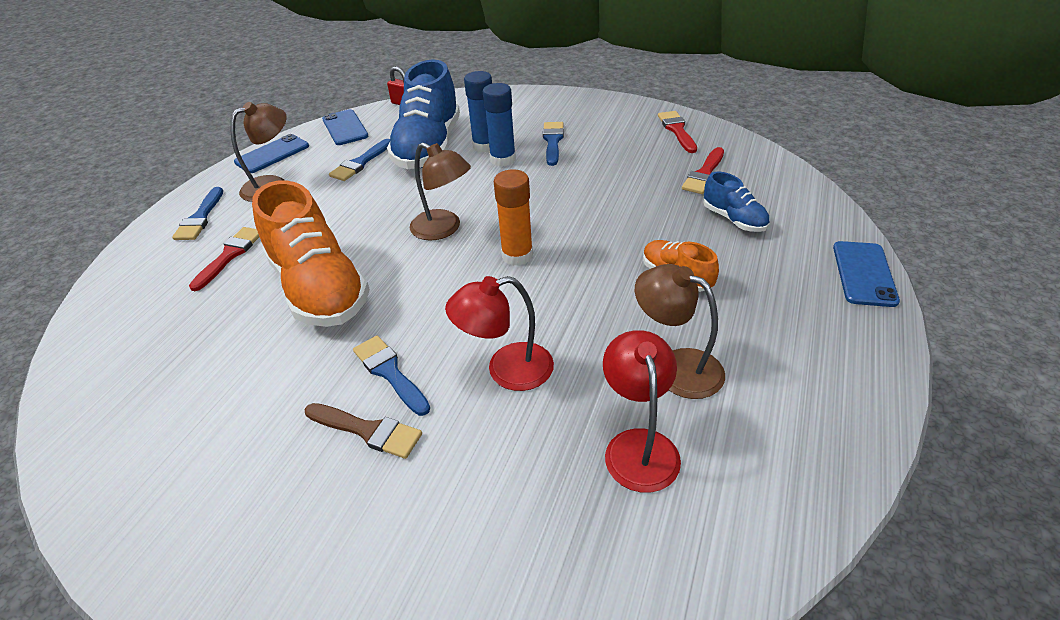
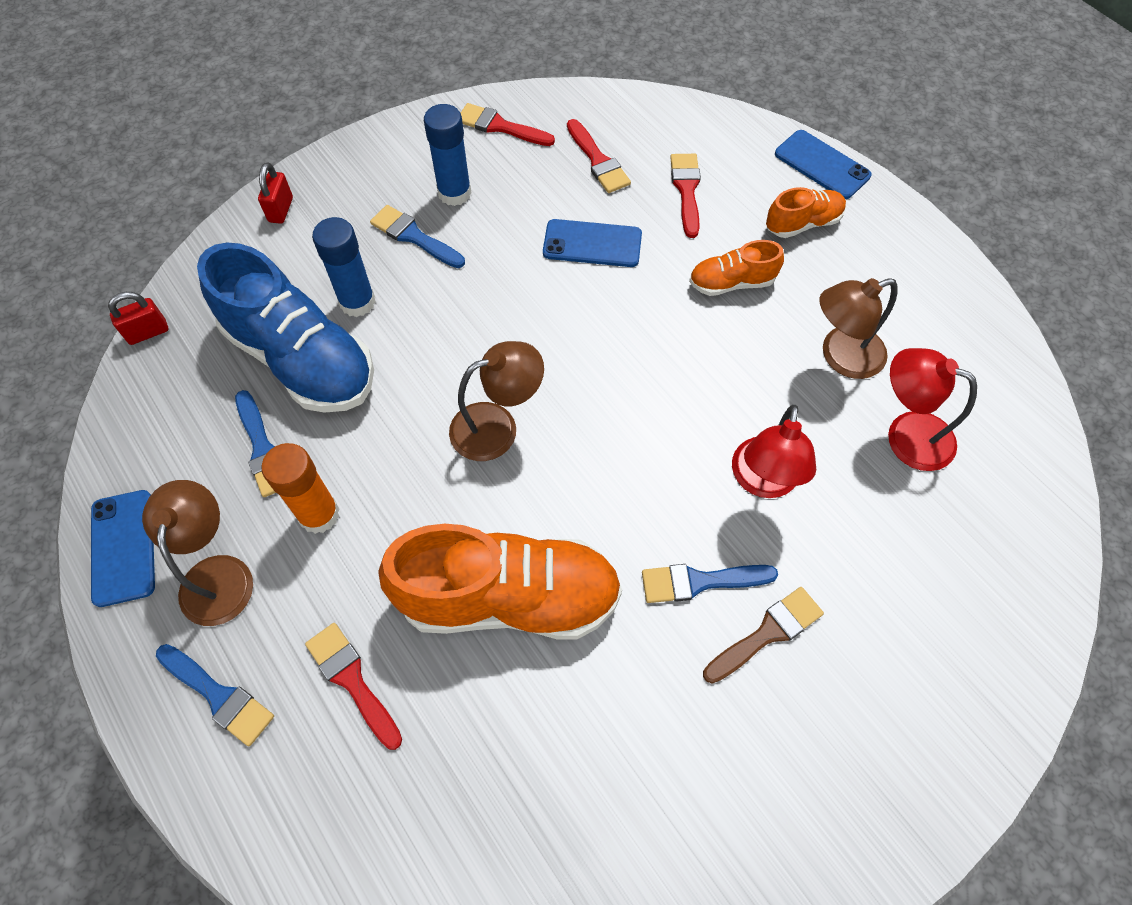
camera: 60 degrees left, 20 degrees up
(345, 128) = (142, 428): blue phone -> blue phone (592, 244)
(503, 159) = (406, 301): blue glue stick -> blue glue stick (454, 193)
(517, 256) = (602, 385): orange glue stick -> orange glue stick (319, 514)
(521, 99) = (281, 210): none -> red padlock
(734, 219) = (686, 190): blue shoe -> red brush
(786, 288) = (803, 223): none -> orange shoe

